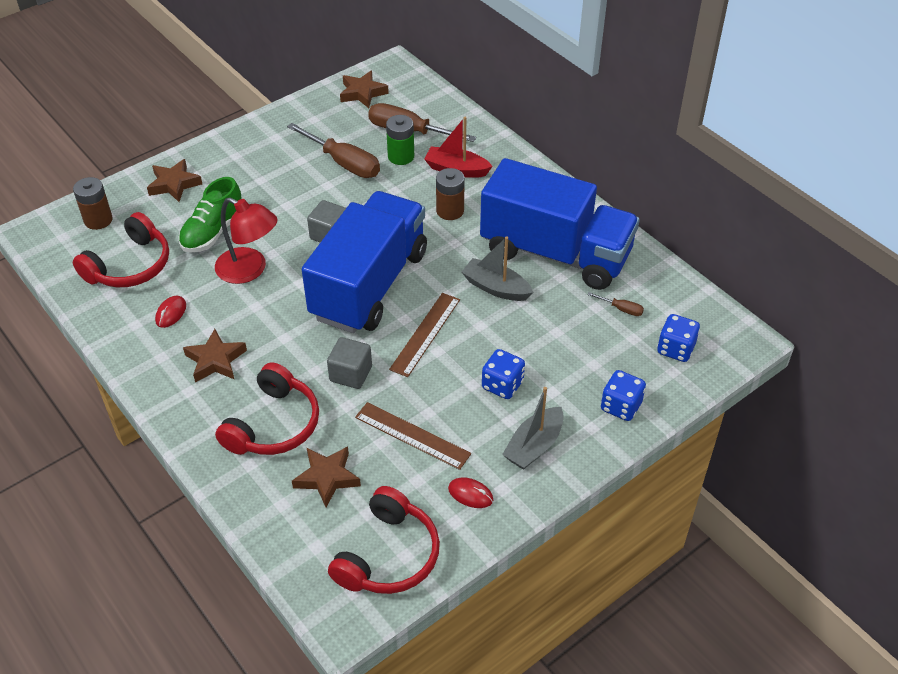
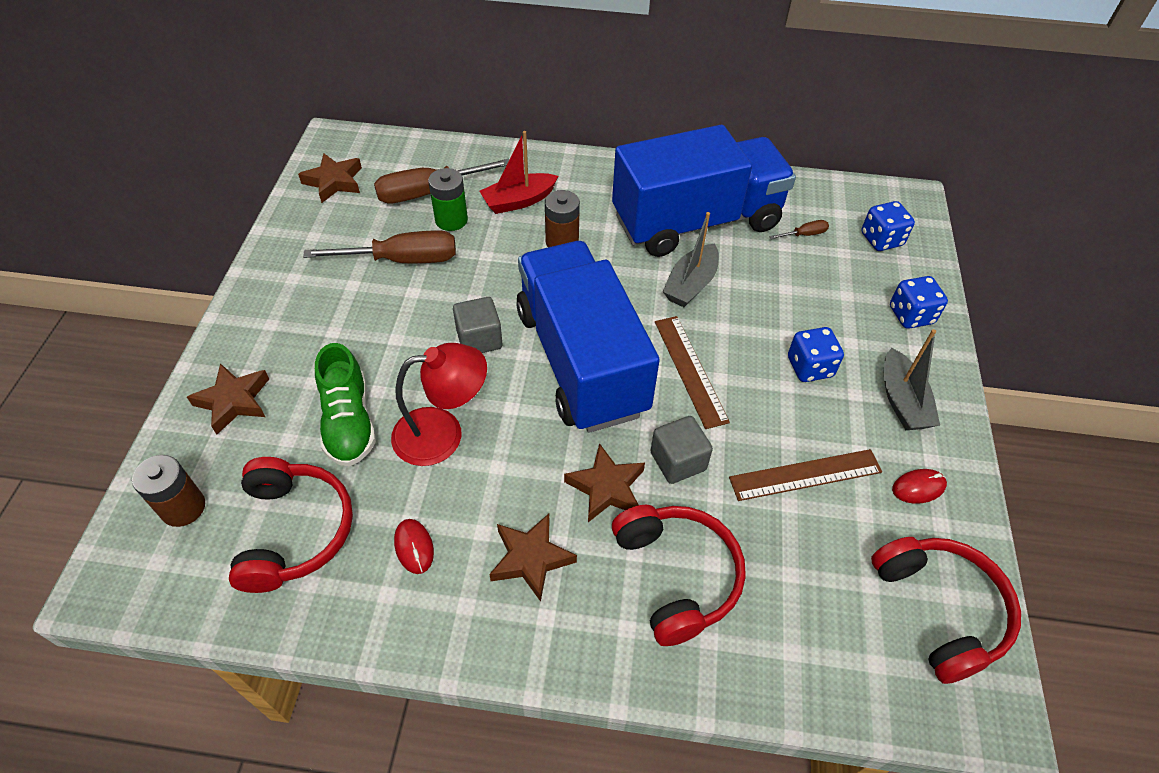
camera: 45 degrees left, 5 degrees up
(327, 478) = (794, 584): brown star -> brown star (606, 487)
(496, 288) = (691, 284): grey boat -> grey boat turned 45 degrees counterclockwise

